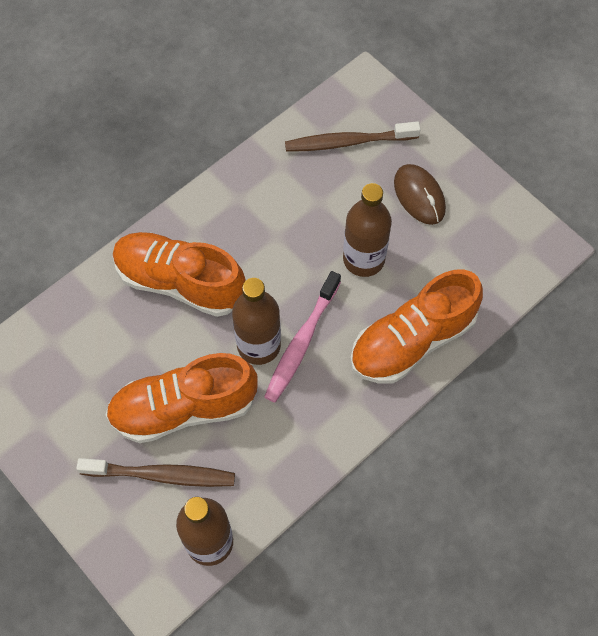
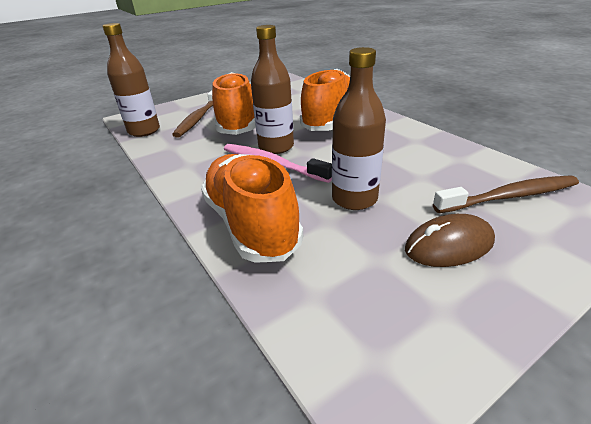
camera: 100 degrees right, 30 degrees down
(348, 142) = (509, 196): brown toothbrush -> brown toothbrush turned 75 degrees clockwise

